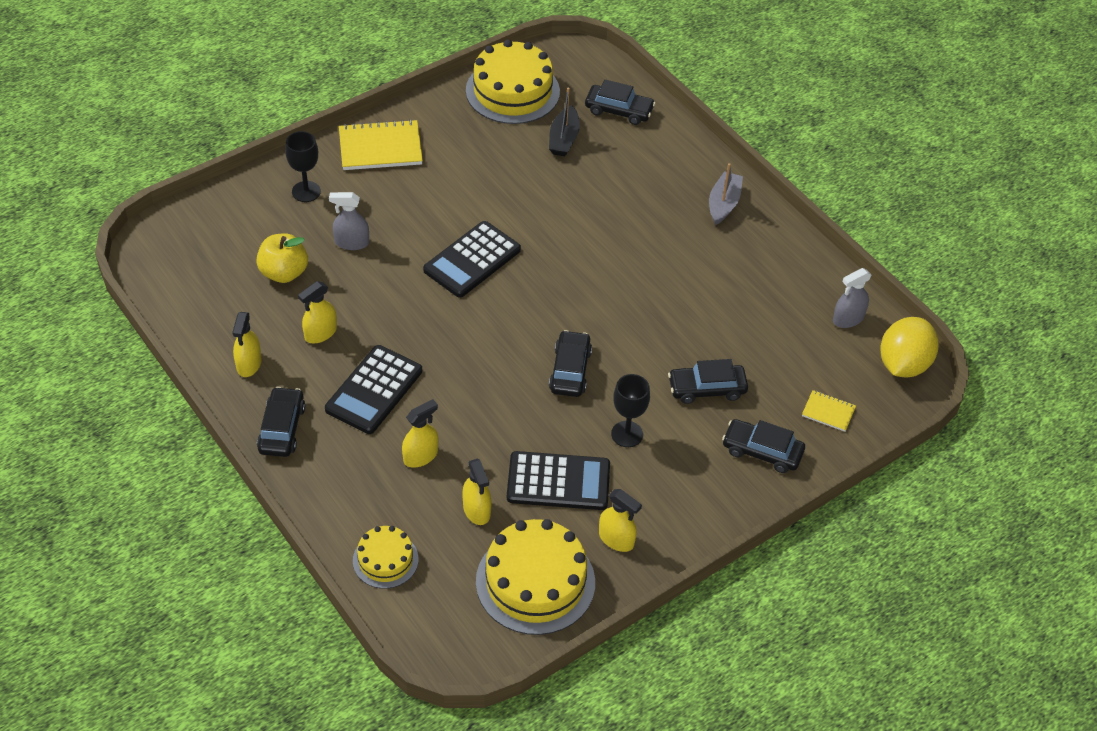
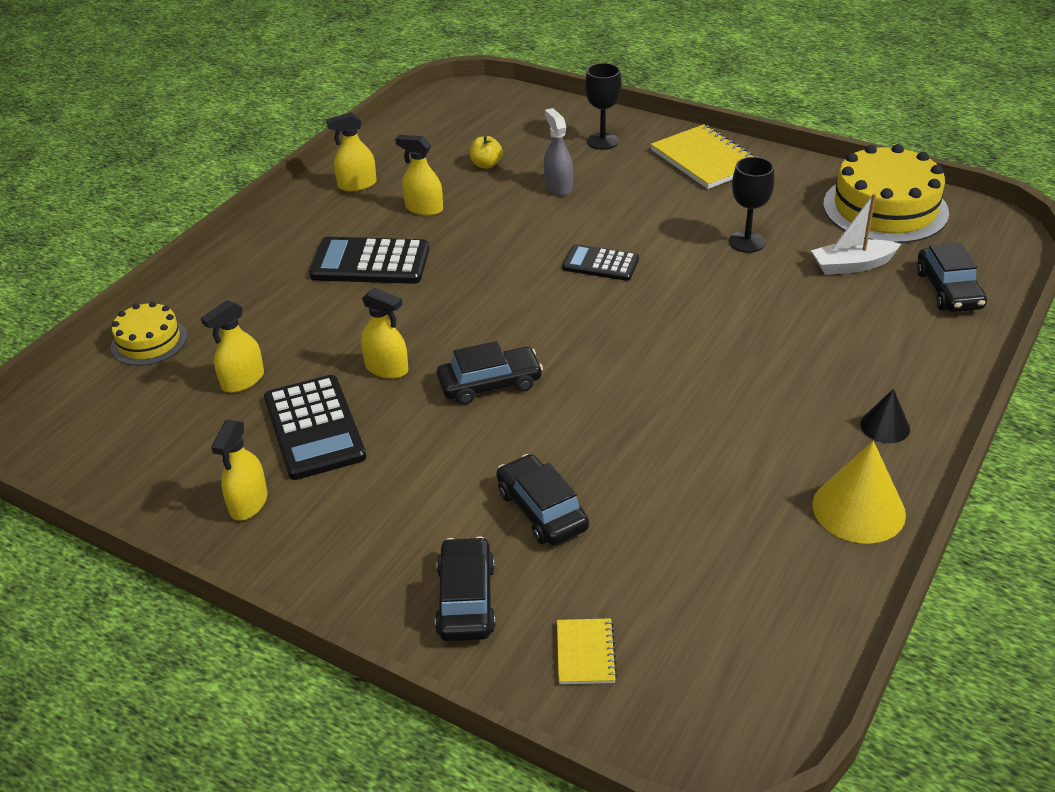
camera: 70 degrees right, 10 degrees down
(282, 428) = (288, 227): black car -> none
(284, 272) = (486, 164): yellow apple -> yellow apple, size x0.60
(420, 456) = (299, 319): yellow spray bottle -> yellow spray bottle (387, 368)
(472, 260) = (600, 264): black calculator -> black calculator, size x0.62
(535, 582) = (158, 456): yellow cake -> none
(564, 139) = (852, 265): black boat -> white boat
(627, 434) = (419, 461): black goblet -> black goblet (747, 242)
(723, 204) = (885, 426): grey boat -> black cone
(782, 249) = (858, 509): none -> yellow cone
(848, 319) = (787, 623): grey spray bottle -> none
(903, 364) = (748, 721): yellow lemon -> none

